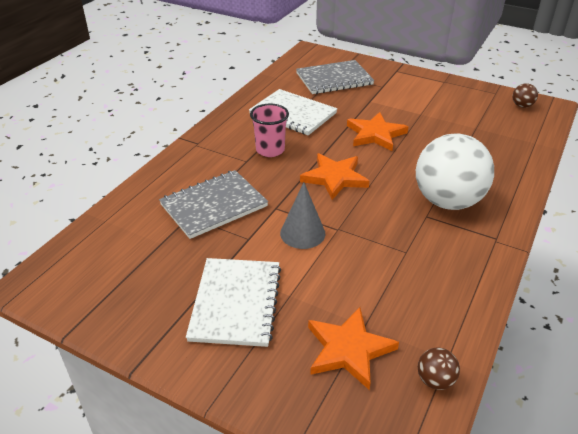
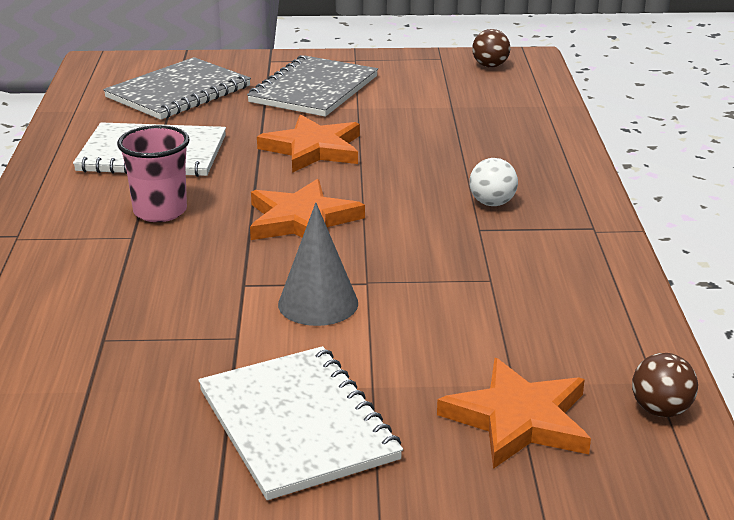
camera: 30 degrees left, 10 degrees down
(213, 205) = (133, 311): grey notebook -> grey notebook (313, 89)
(447, 201) = (492, 203): white ball -> white ball, size x0.40

